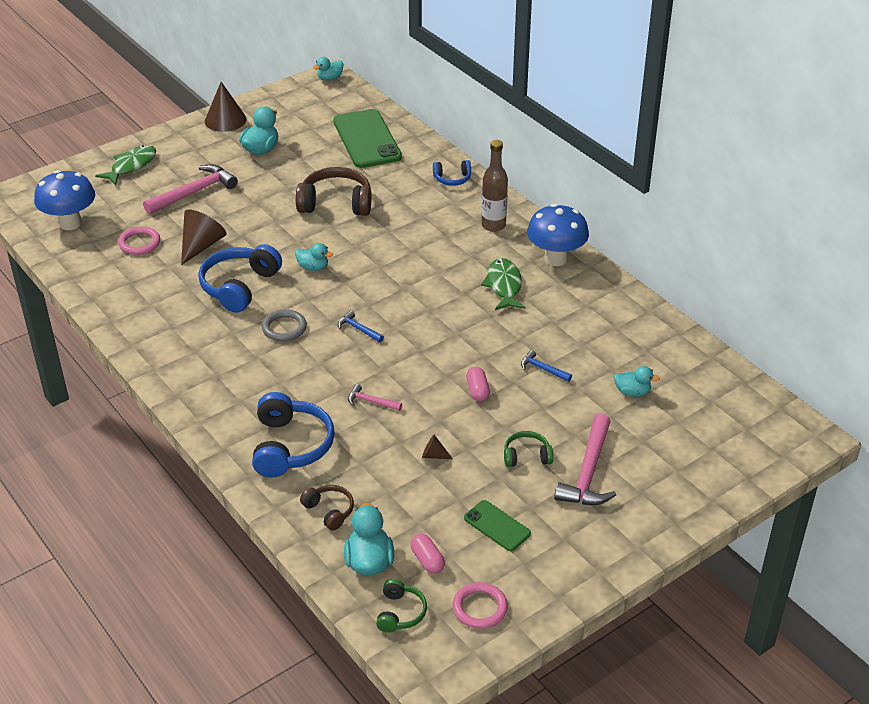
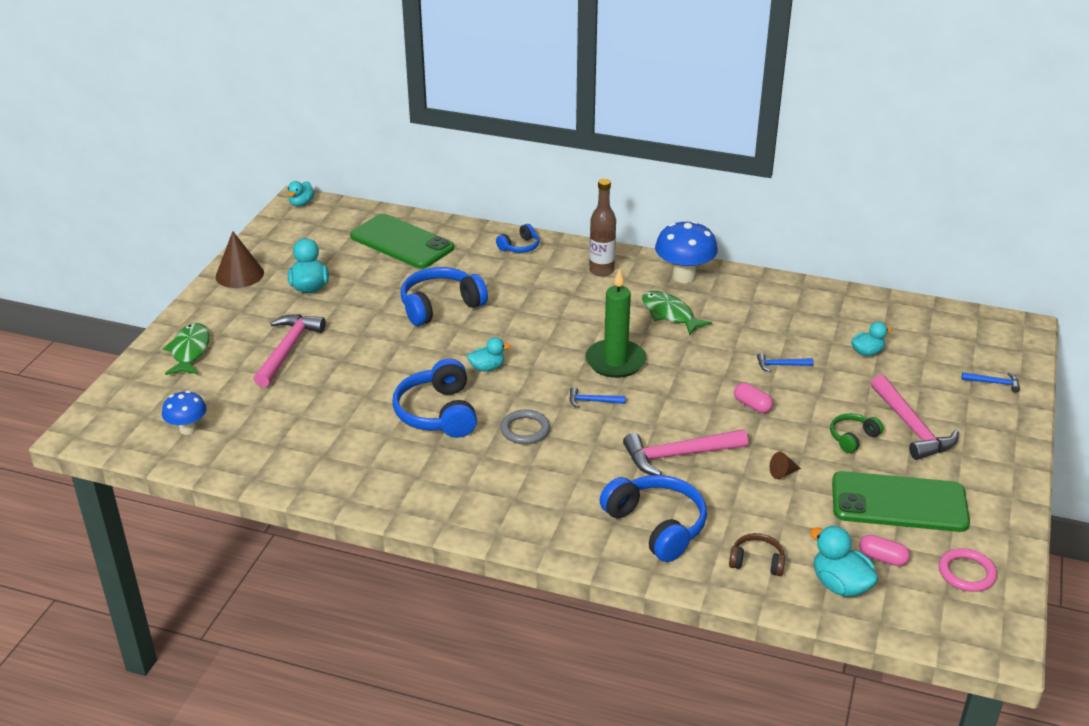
camera: 35 degrees left, 5 degrees down
(70, 223) = (188, 429): blue mushroom -> blue mushroom, size x0.61
(139, 243) = (288, 417): pink ring -> none
(201, 245) = (355, 393): brown cone -> none
(336, 203) = (440, 306): brown headphones -> blue headphones
(371, 402) = (678, 455): pink hammer -> pink hammer, size x2.05
(400, 613) = (915, 611): green headphones -> none
(413, 305) = (615, 361): none -> green candle
(497, 526) = (899, 503): green phone -> green phone, size x1.97
(714, 471) = (994, 383): none -> blue hammer

